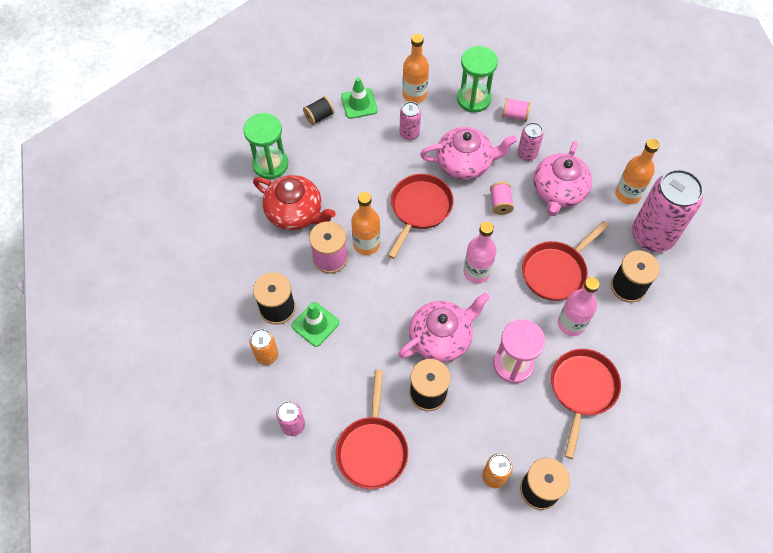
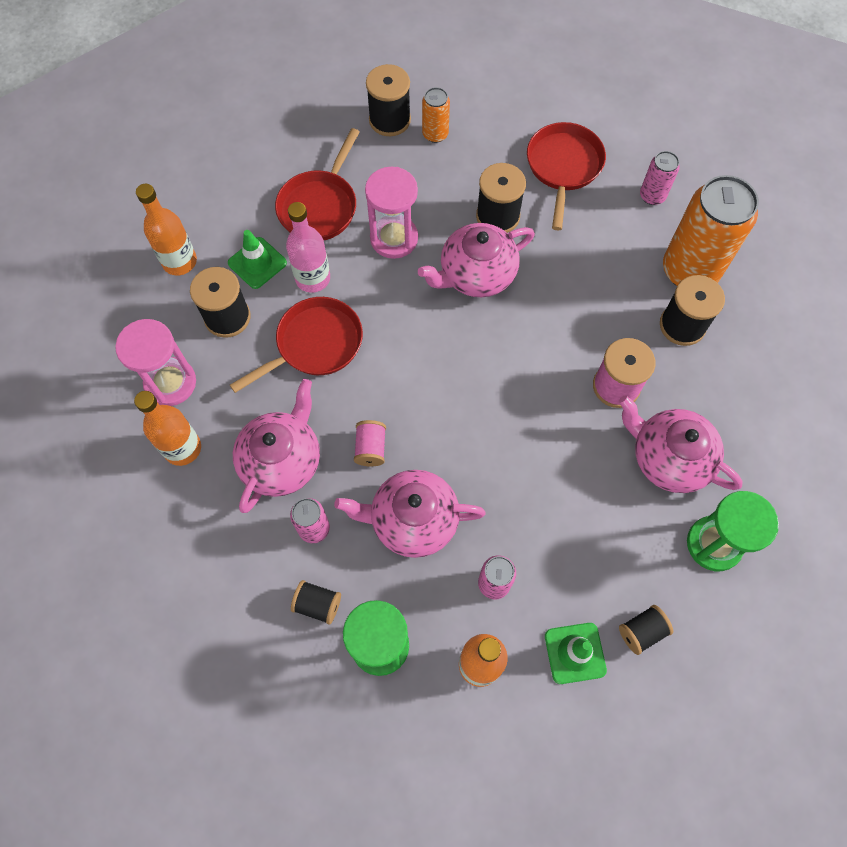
camera: 175 degrees left, 5 degrees up
(267, 355) = (690, 270): orange can -> orange can, size x2.10
(295, 213) = (669, 458): red teapot -> pink teapot
(315, 324) = (632, 302): green traffic cone -> green traffic cone (257, 263)
(366, 244) = (566, 402): orange bottle -> orange bottle (179, 261)
(419, 209) = (488, 449): red pan -> none
(477, 272) = (420, 352): pink bottle -> none
(515, 115) = (317, 604): pink spool -> black spool
(652, 235) = (170, 383): pink can -> pink hourglass

